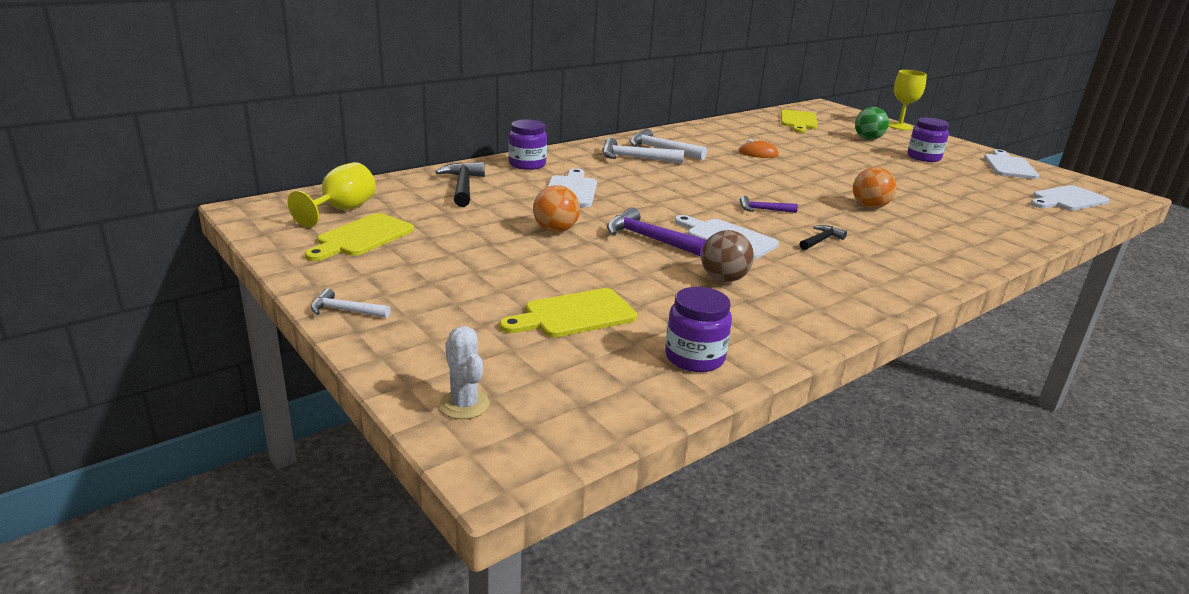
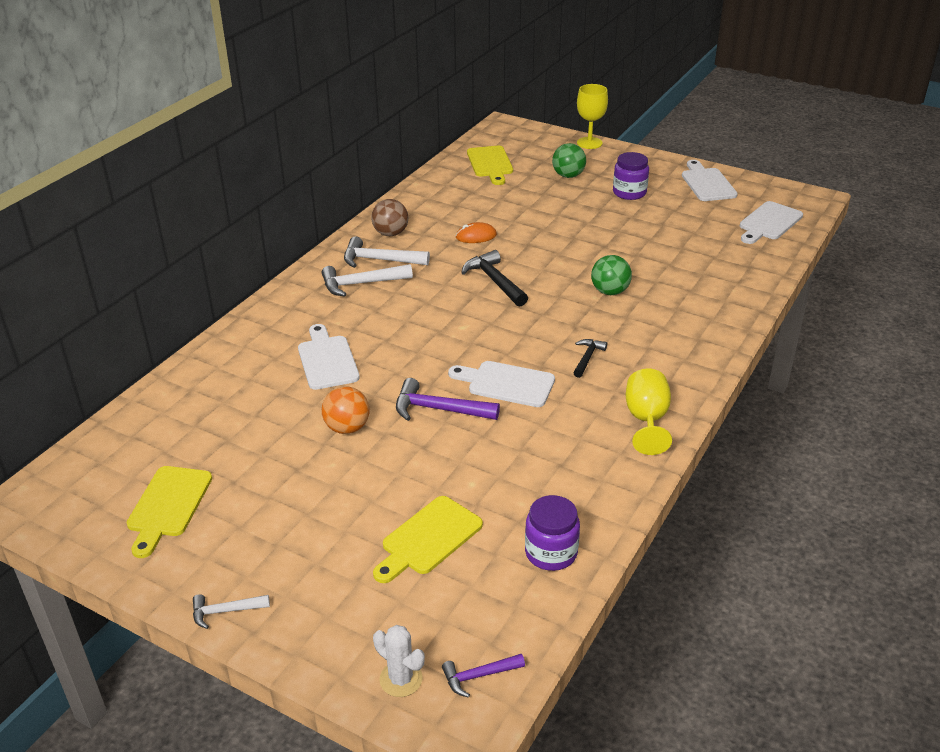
camera: 20 degrees left, 10 degrees up
(342, 210) = (117, 472): yellow goblet -> yellow goblet (646, 420)
(463, 187) = (216, 391): black hammer -> black hammer (495, 281)
(527, 164) = (258, 331): purple jar -> none
(723, 279) = (529, 443): brown ball -> brown ball (391, 233)
(763, 210) = (519, 329): purple hammer -> purple hammer (479, 676)
(869, 207) = (610, 292): orange ball -> green ball

